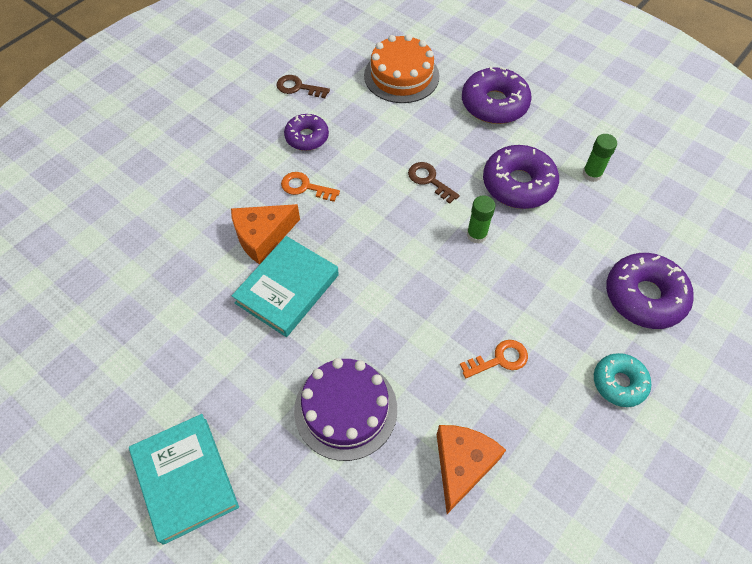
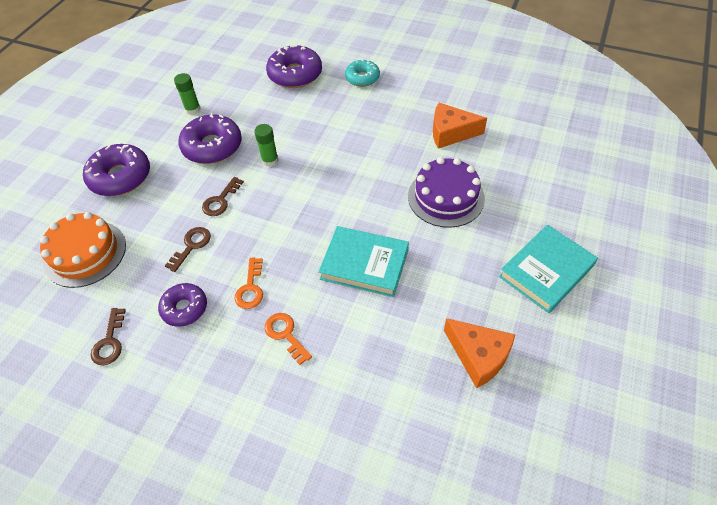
camera: 105 degrees left, 5 degrees down
(262, 236) = (317, 302): orange cheese -> orange cheese (478, 356)
(377, 149) = (191, 246): none -> brown key
(499, 359) = (371, 130): orange key -> orange key (285, 335)

